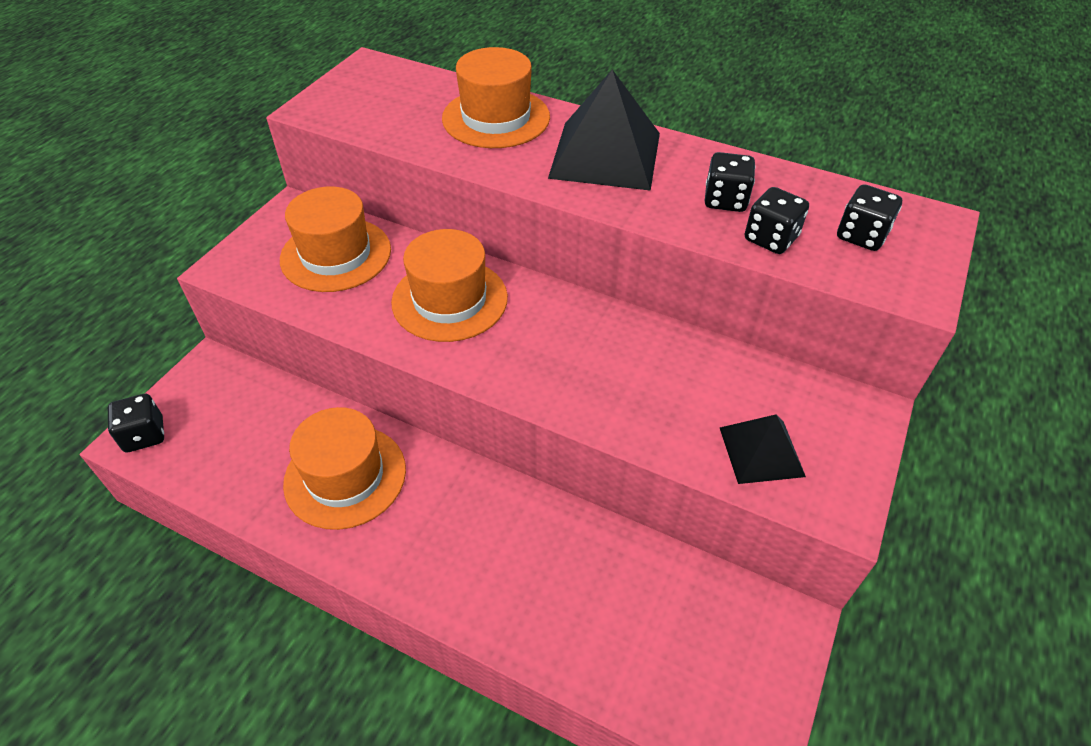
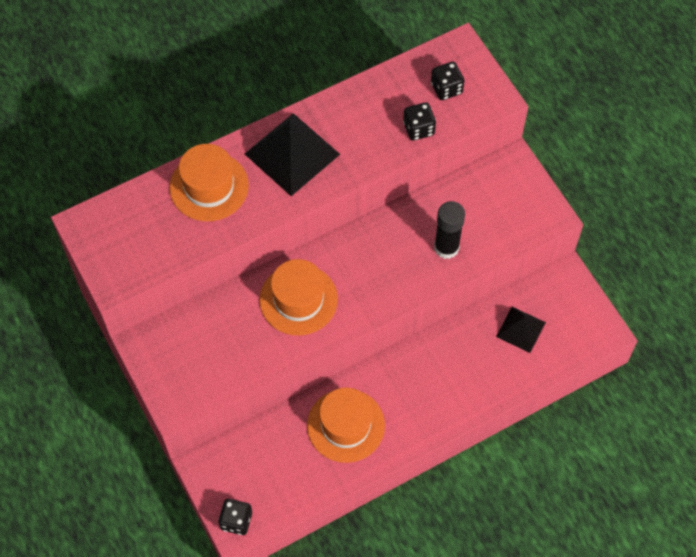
camera: 55 degrees left, 15 degrees up
(336, 254) = (210, 340): orange hat -> none
(658, 405) = (446, 247): none -> black glue stick
(725, 200) = (375, 125): black dice -> none
(761, 451) = (503, 224): black pyramid -> black pyramid (521, 329)

